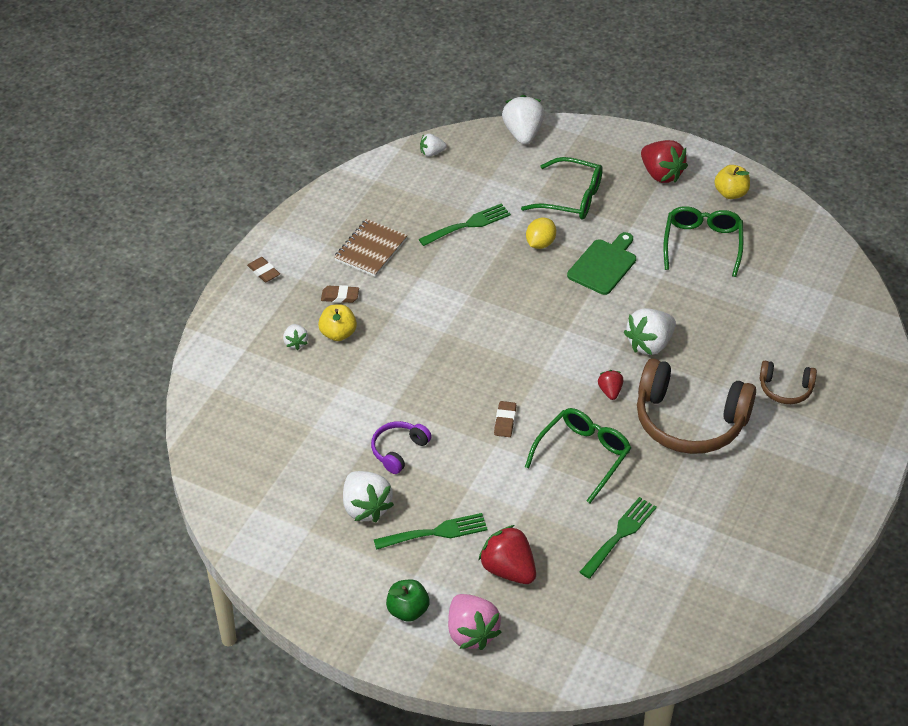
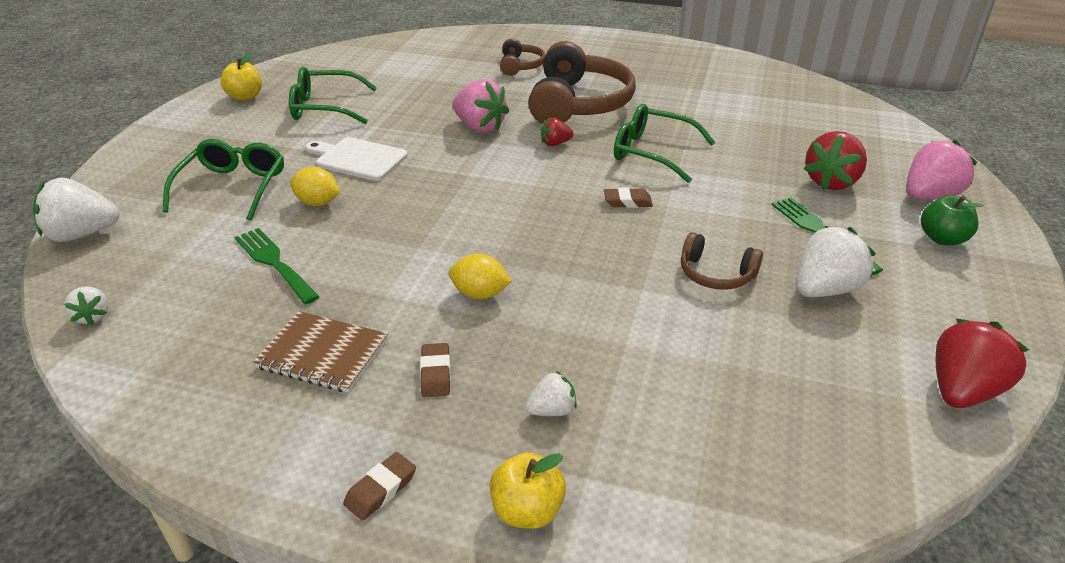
camera: 100 degrees left, 10 degrees down
(338, 334) = (519, 363): yellow apple -> yellow apple (527, 511)
(398, 450) = (716, 274): purple headphones -> brown headphones
(409, 322) = (480, 294): none -> yellow lemon
(603, 265) = (358, 159): green cutting board -> white cutting board
(620, 535) = (740, 128): green fork -> none
(649, 344) = (480, 127): white strawberry -> pink strawberry
(661, 174) = (203, 134): red strawberry -> red strawberry (962, 390)

